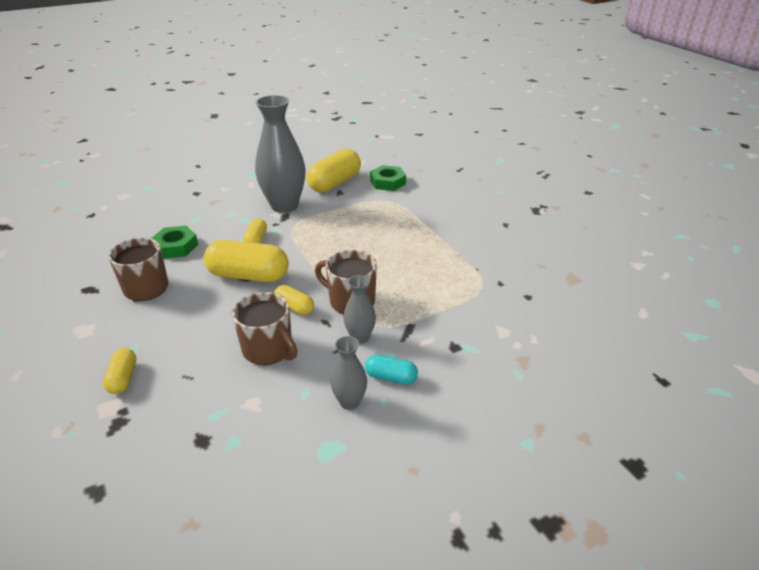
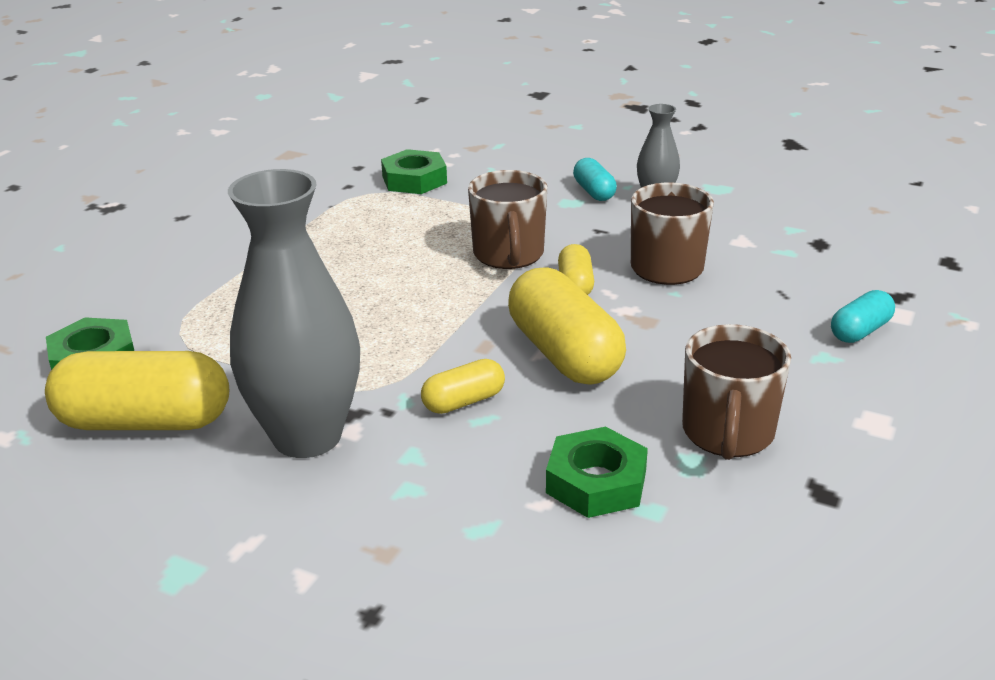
camera: 125 degrees left, 5 degrees down
(123, 378) = (860, 331): yellow capsule -> turquoise capsule
(360, 337) = (562, 226): grey vase -> none
(485, 309) = (414, 180): none -> green nut

